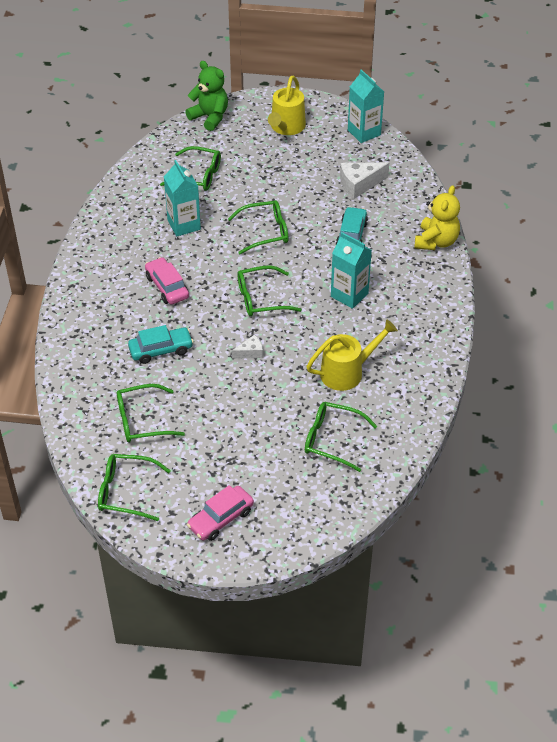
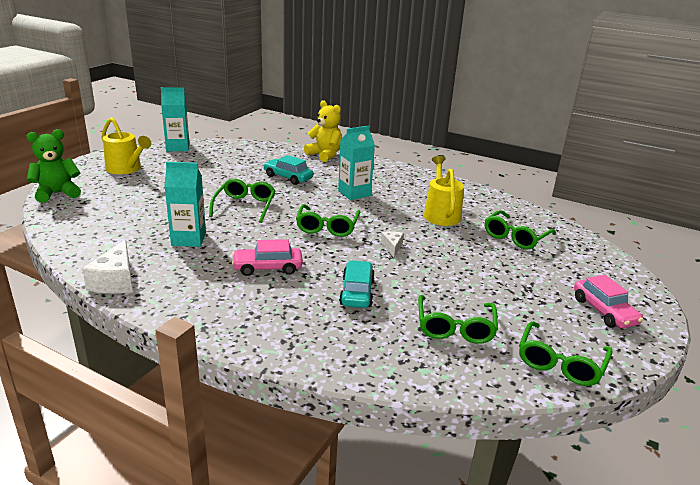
camera: 70 degrees left, 20 degrees down
(198, 176) = (129, 217): green glasses -> none
(359, 184) = (234, 162): white cheese -> white cheese (115, 280)

